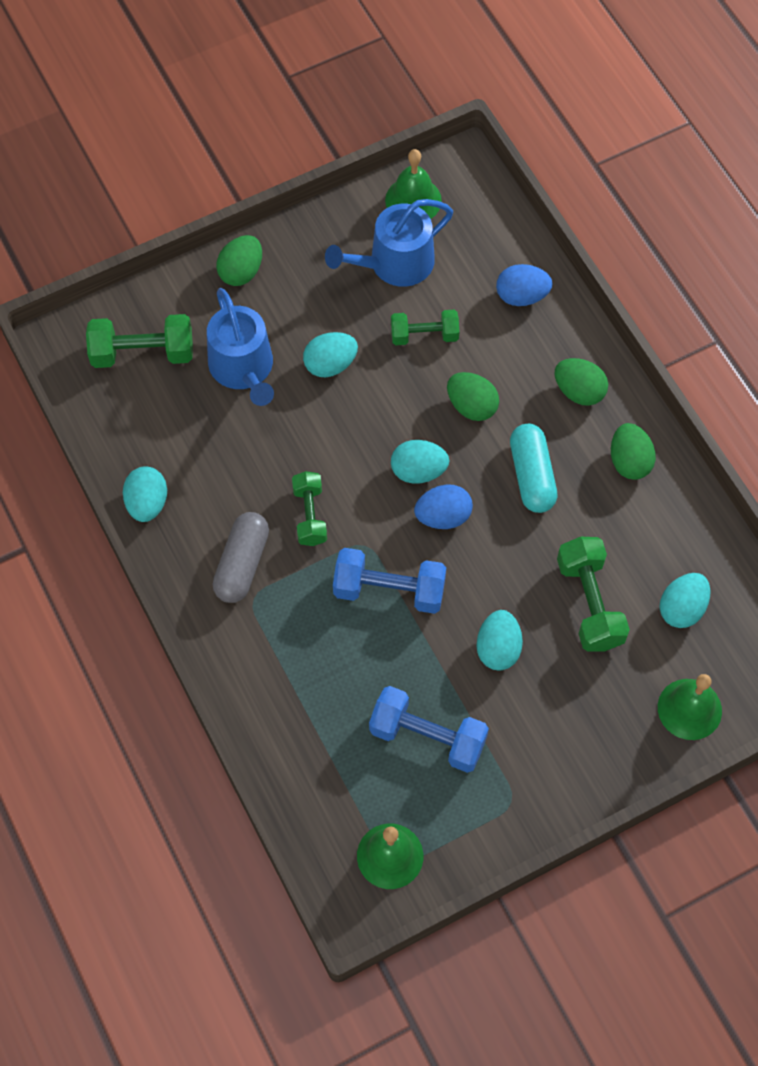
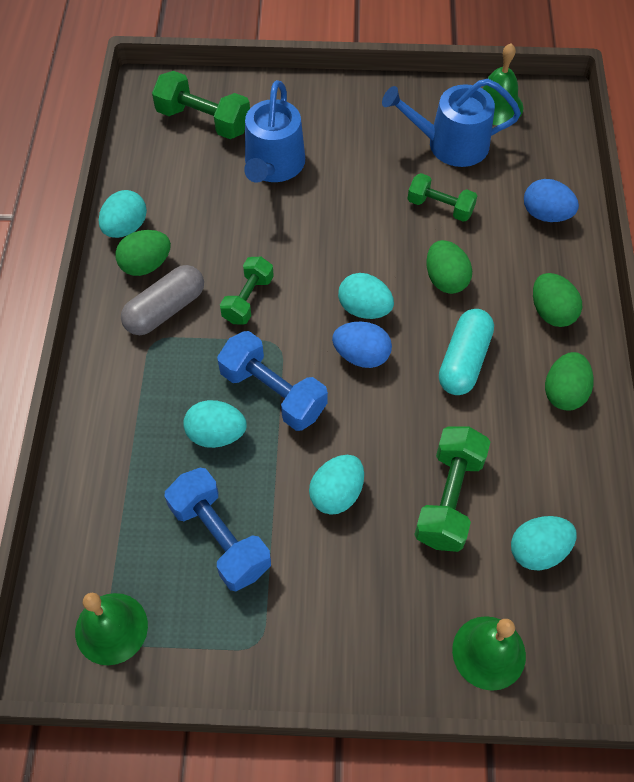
camera: 30 degrees right, 5 degrees down
(241, 272) = (321, 98): green egg -> green egg (146, 265)
(330, 364) = (346, 194): turquoise egg -> turquoise egg (216, 434)

